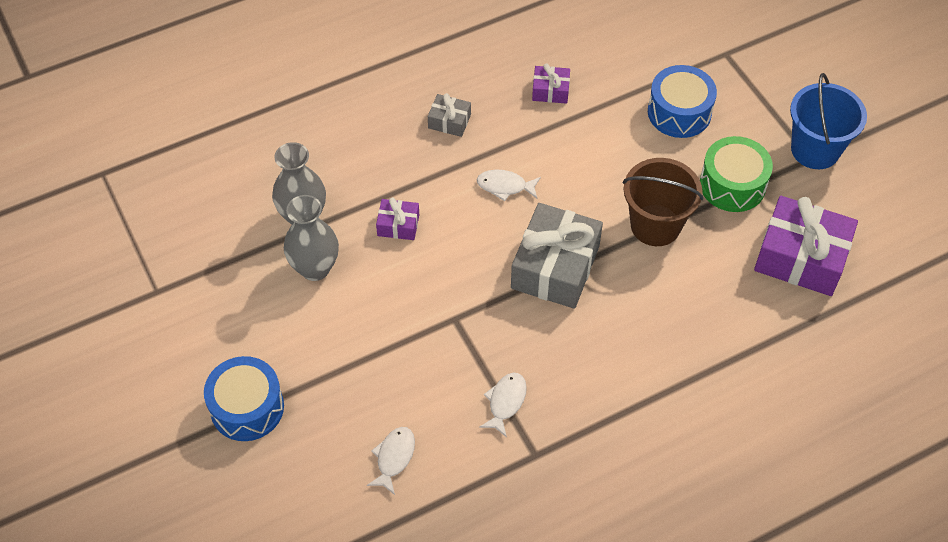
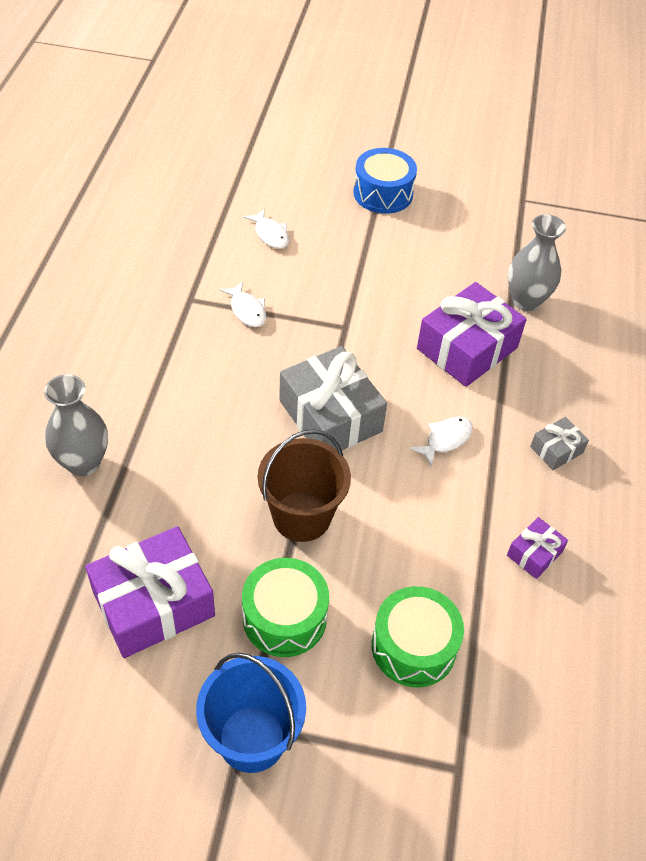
camera: 125 degrees right, 5 degrees down
(315, 268) = (468, 281): grey vase -> grey vase (83, 462)
(398, 225) = (467, 348): purple gift -> purple gift, size x2.08
(679, 112) = (413, 646): blue drum -> green drum

